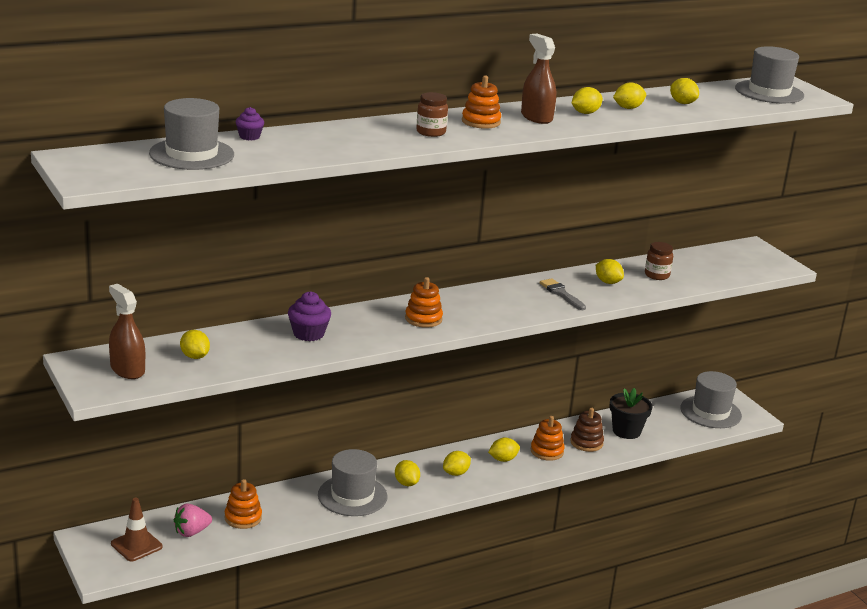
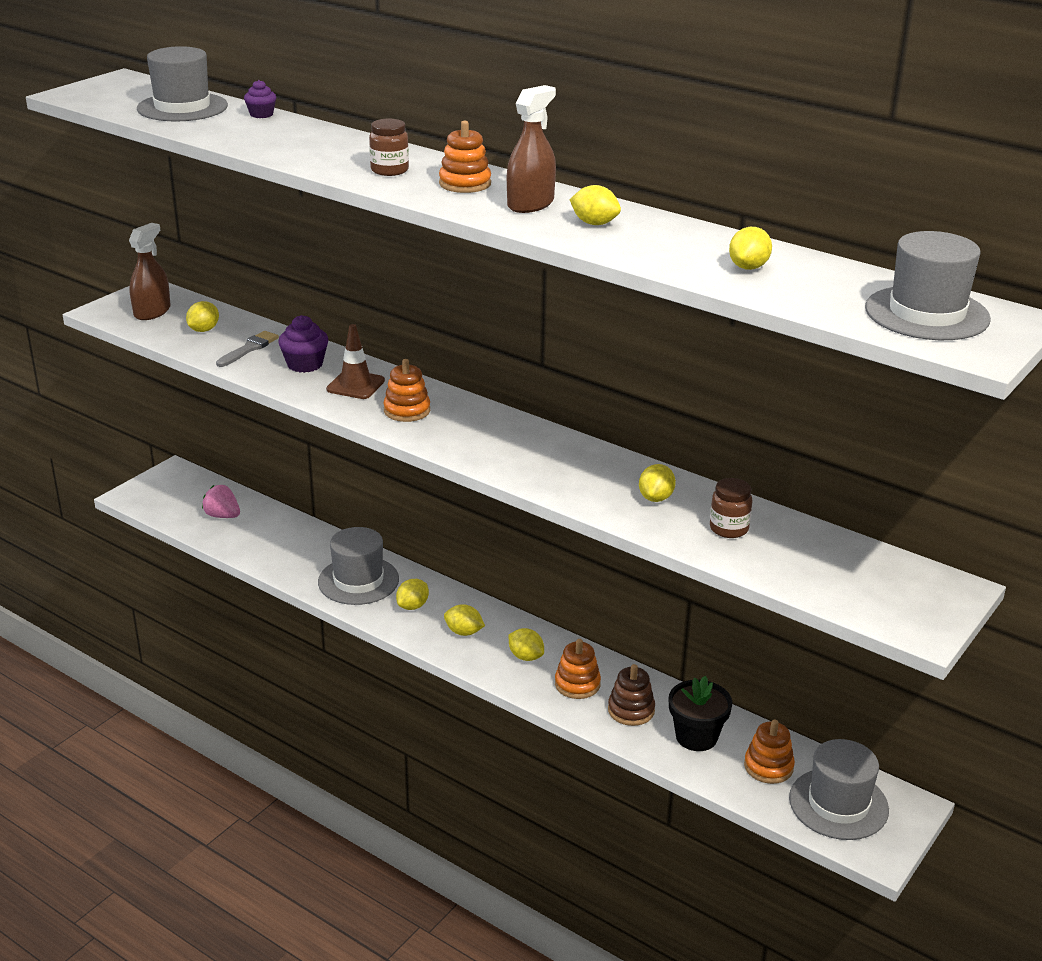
camera: 65 degrees right, 5 degrees up
(136, 545) = (181, 497): brown traffic cone -> brown traffic cone (355, 385)
(243, 518) = (267, 533): orange stacking toy -> orange stacking toy (768, 767)
(561, 294) = (578, 474): grey brush -> grey brush (249, 349)
(628, 108) = (661, 241): yellow lemon -> none

